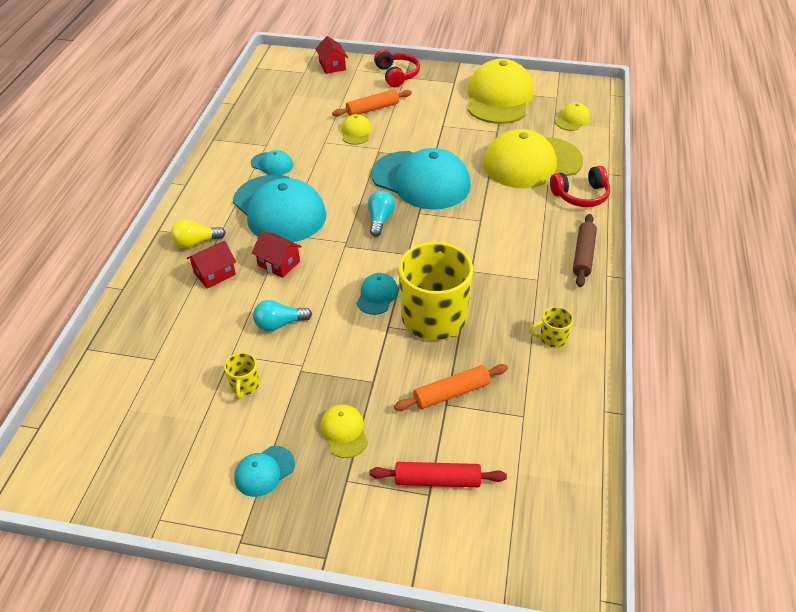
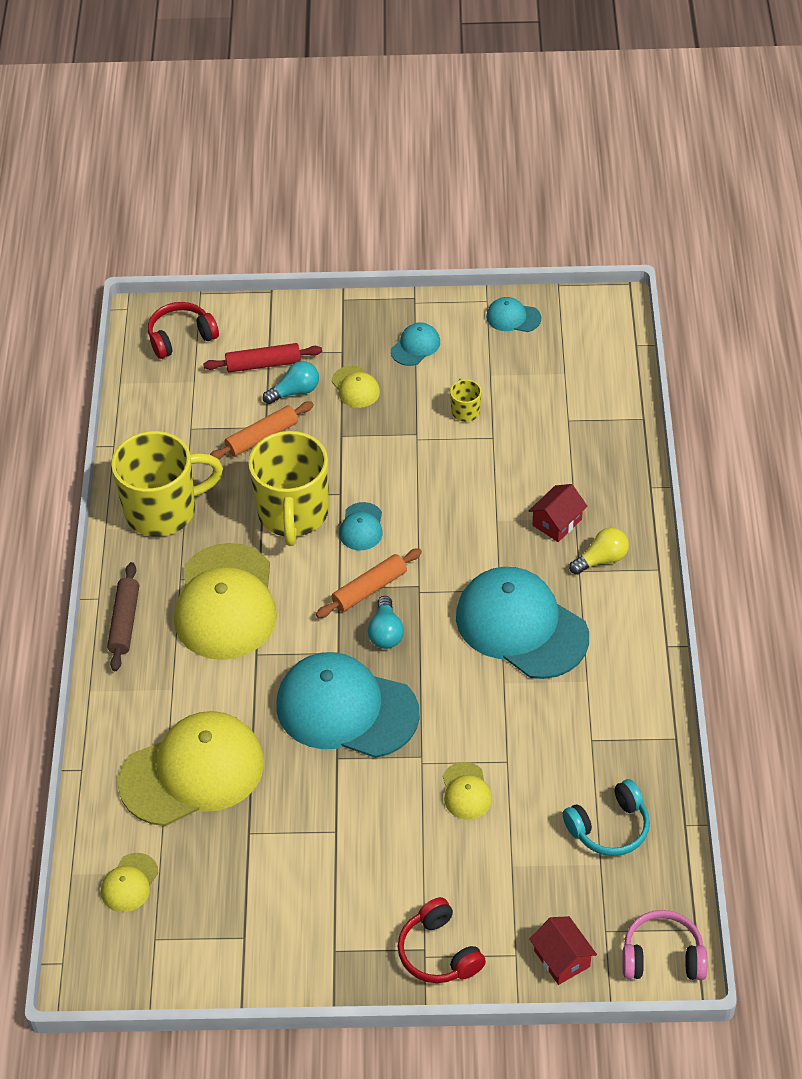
camera: 170 degrees right, 5 degrees up
(272, 164) = (565, 703): turquoise cap -> turquoise cap (513, 317)
(278, 107) = (609, 827): none -> turquoise headphones
(279, 61) = (662, 956): none -> pink headphones
(279, 263) = (488, 548): red house -> none
(279, 324) = (457, 476): turquoise light bulb -> turquoise light bulb (295, 391)
(372, 109) = (456, 851): orange rolling pin -> orange rolling pin (369, 589)
(499, 98) = (252, 918): yellow cap -> yellow cap (226, 602)
(552, 338) = (163, 510): yellow mug -> yellow mug, size x2.41
(580, 195) = (123, 720): red headphones -> red headphones (181, 337)

